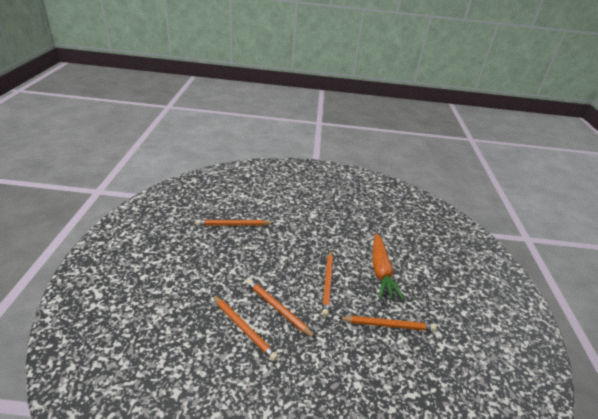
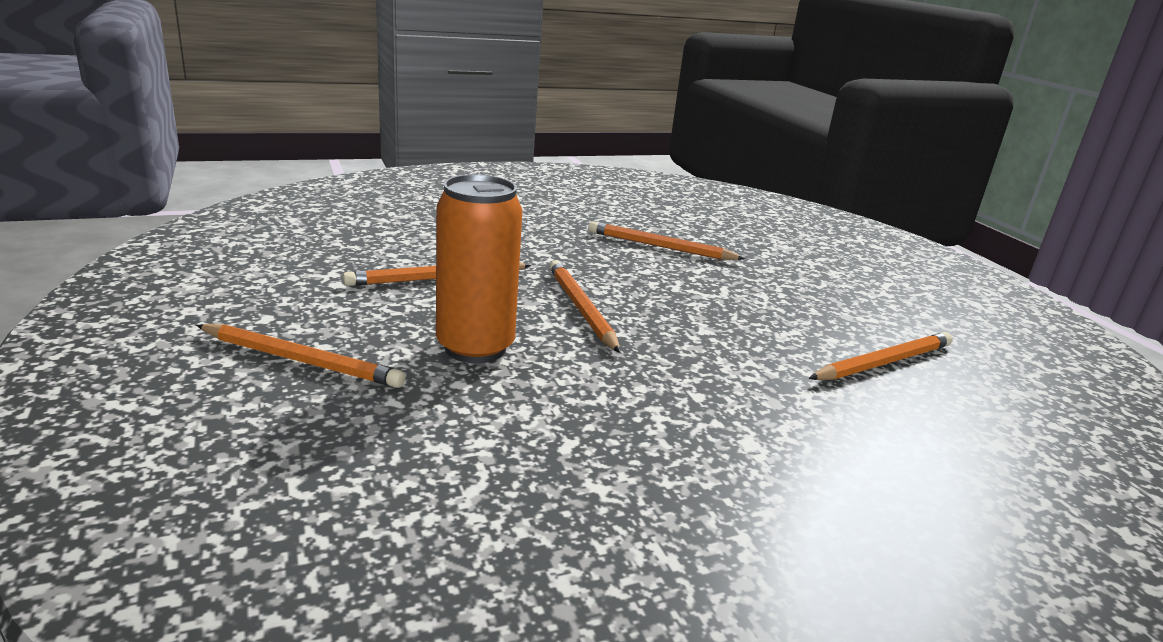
camera: 155 degrees right, 10 degrees down
(278, 309) = (635, 268): orange pencil -> orange pencil (301, 360)
(381, 271) = (475, 348): orange carrot -> orange can

